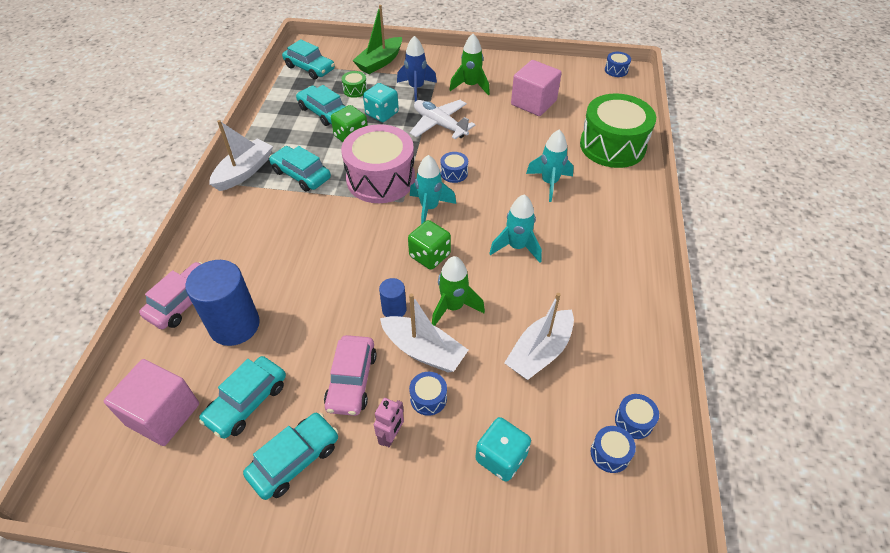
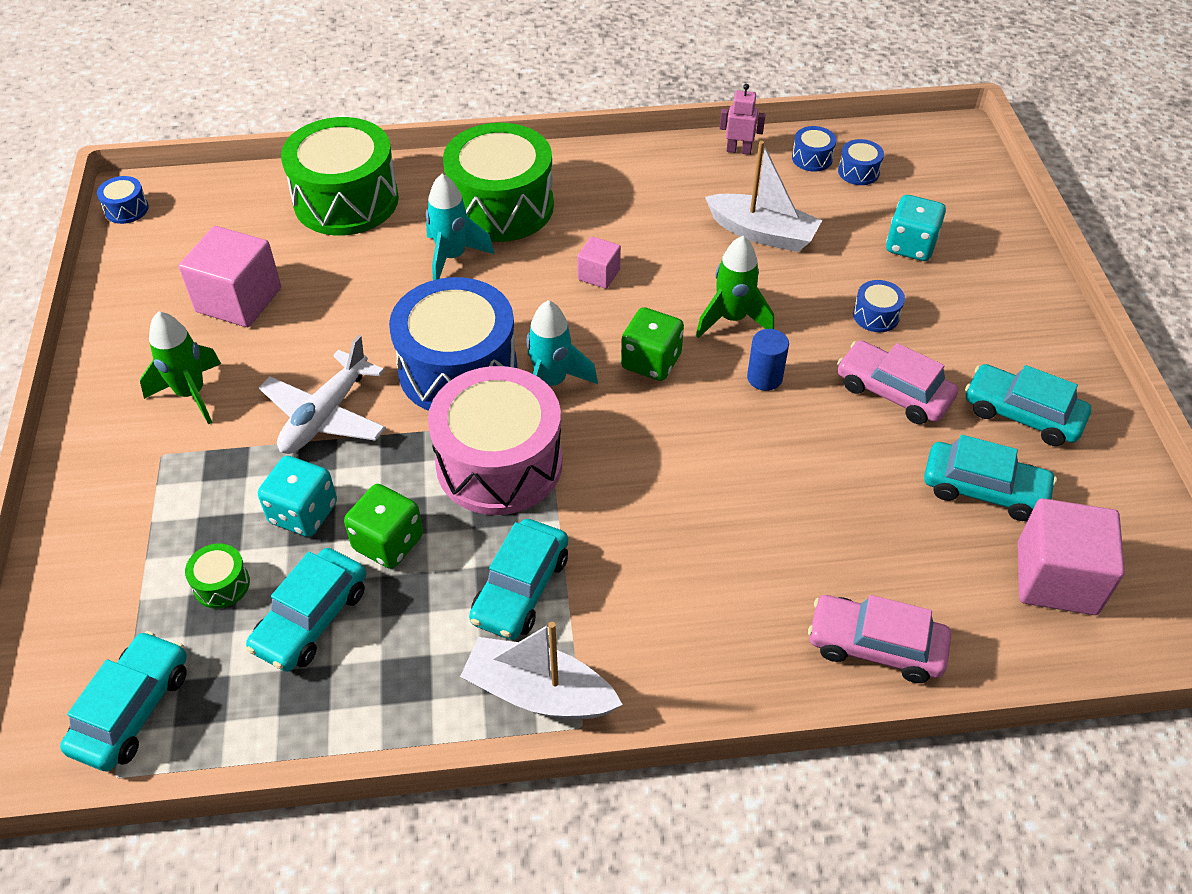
camera: 105 degrees left, 0 degrees up
(234, 325) = (881, 555): blue cylinder -> none
(351, 380) = (893, 392): pink car -> pink car turned 135 degrees counterclockwise
(380, 62) = (103, 569): green boat -> none
(391, 436) = (941, 337): pink robot -> pink robot (738, 150)
(416, 88) = (206, 478): blue rocket -> none
(423, 351) = (813, 333): white boat -> none
(454, 173) = (458, 370): blue drum -> blue drum, size x2.48
(517, 247) = (599, 274): turquoise rocket -> pink cube
(596, 212) = (501, 206): none -> green drum

